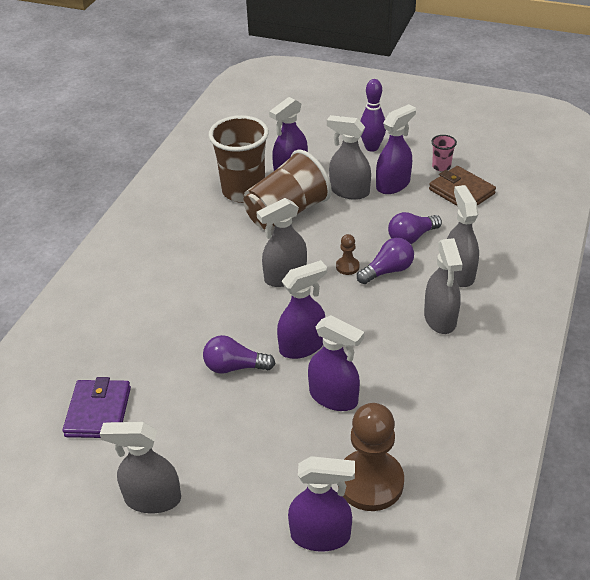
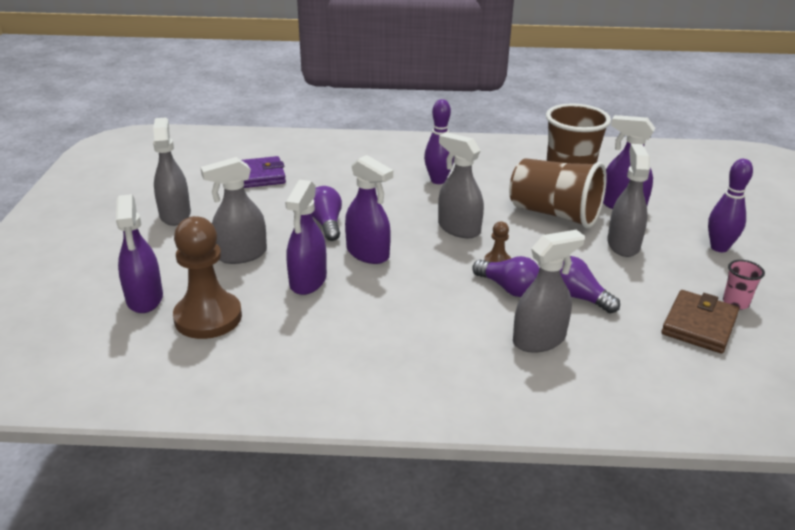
camera: 70 degrees right, 10 degrees down
(189, 268) = (438, 180): none -> purple bowling pin
(393, 184) = (663, 272): purple spray bottle -> none
(440, 319) = (452, 334): grey spray bottle -> grey spray bottle (241, 255)

